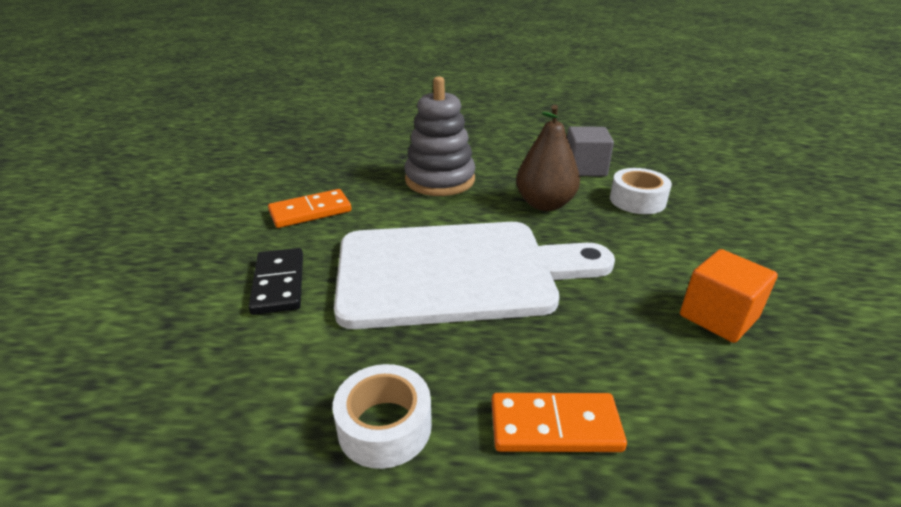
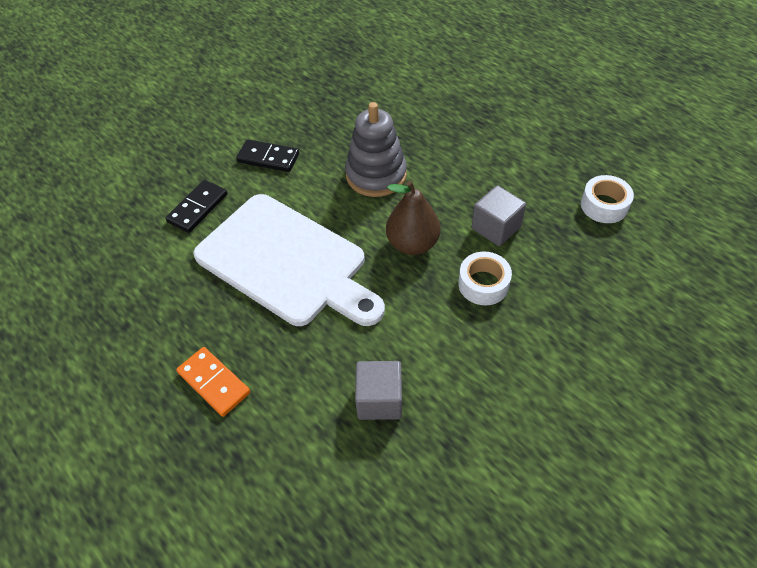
camera: 45 degrees right, 20 degrees up
(310, 212) = (268, 158): orange domino -> black domino
(384, 426) = (154, 326): white tape -> white tape (604, 205)
(718, 317) = (379, 400): orange cube -> grey cube

